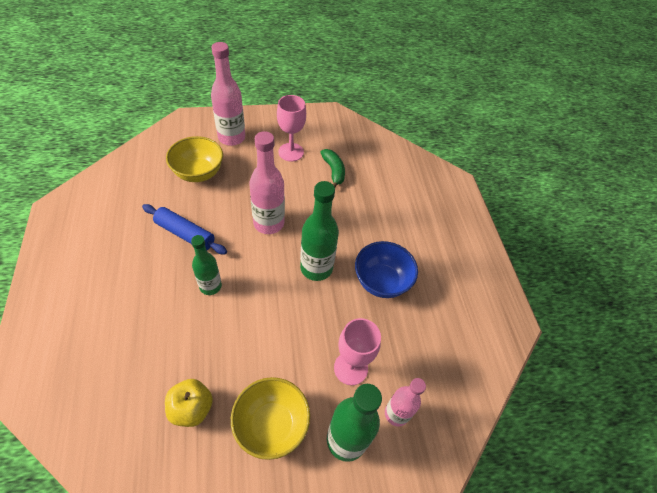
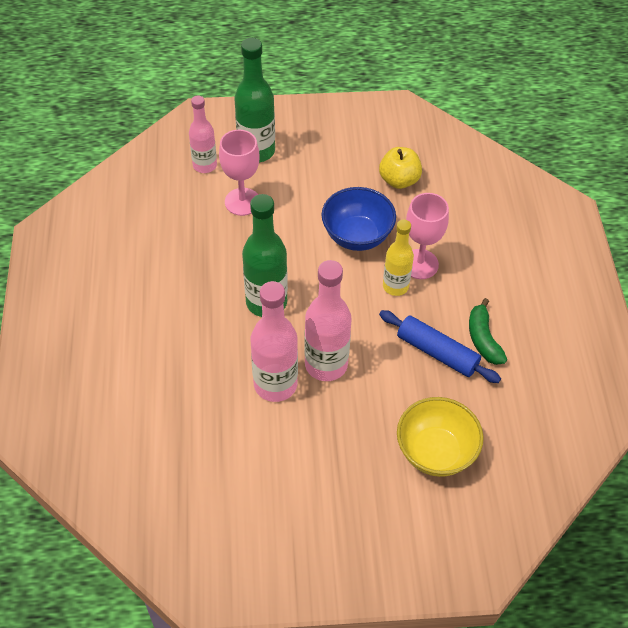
camera: 170 degrees left, 0 degrees up
(210, 286) = (395, 286): green bottle -> yellow bottle
(231, 137) = (390, 527): pink bottle -> pink bottle (275, 384)
(271, 425) = (324, 165): yellow bowl -> none
(291, 152) = (288, 493): pink goblet -> pink goblet (420, 264)
(333, 171) = (220, 452): green banana -> green banana (483, 339)
(381, 281) = (187, 283): blue bowl -> blue bowl (357, 236)

